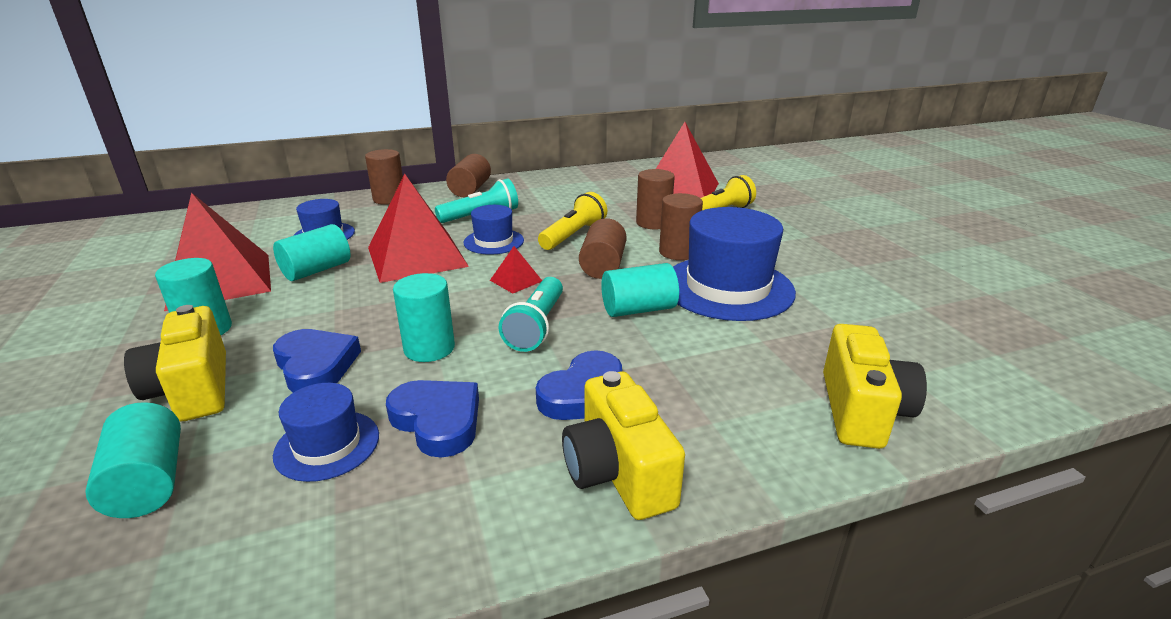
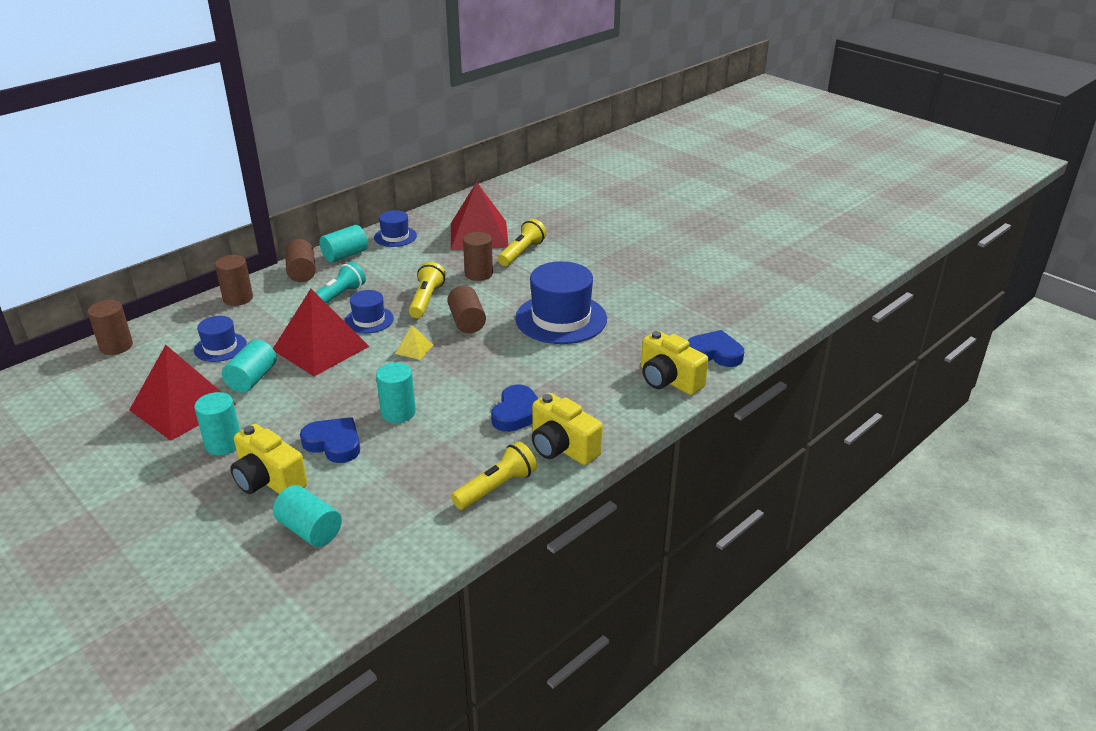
camera: 25 degrees left, 5 degrees up
(327, 445) = (392, 482): blue hat -> blue hat (395, 236)
(438, 421) = (444, 451): blue heart -> blue heart (715, 353)
(462, 510) = (496, 488): none -> yellow flashlight
(516, 280) = (414, 349): red pyramid -> yellow pyramid
(536, 326) = (455, 379): turquoise flashlight -> none
(638, 309) = (513, 350): turquoise cylinder -> turquoise cylinder (345, 255)
(678, 252) = (512, 297): brown cylinder -> brown cylinder (116, 346)
(861, 411) = (668, 380): yellow camera -> yellow camera turned 150 degrees clockwise

